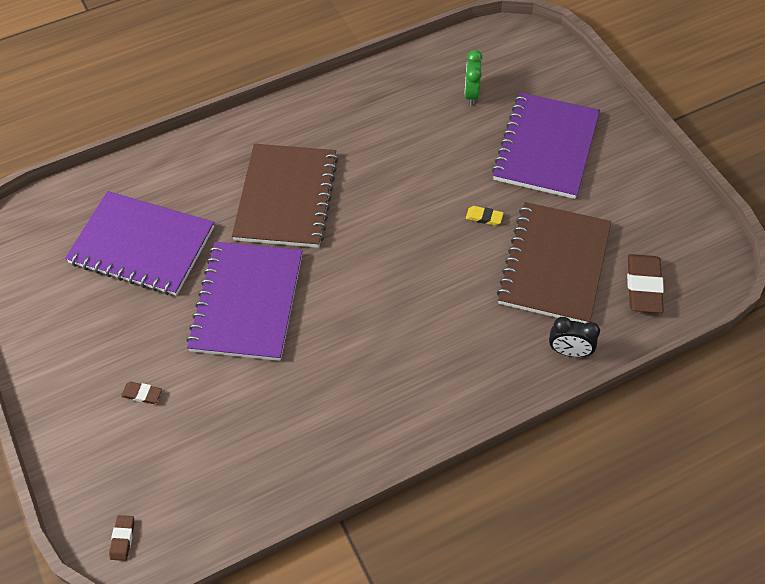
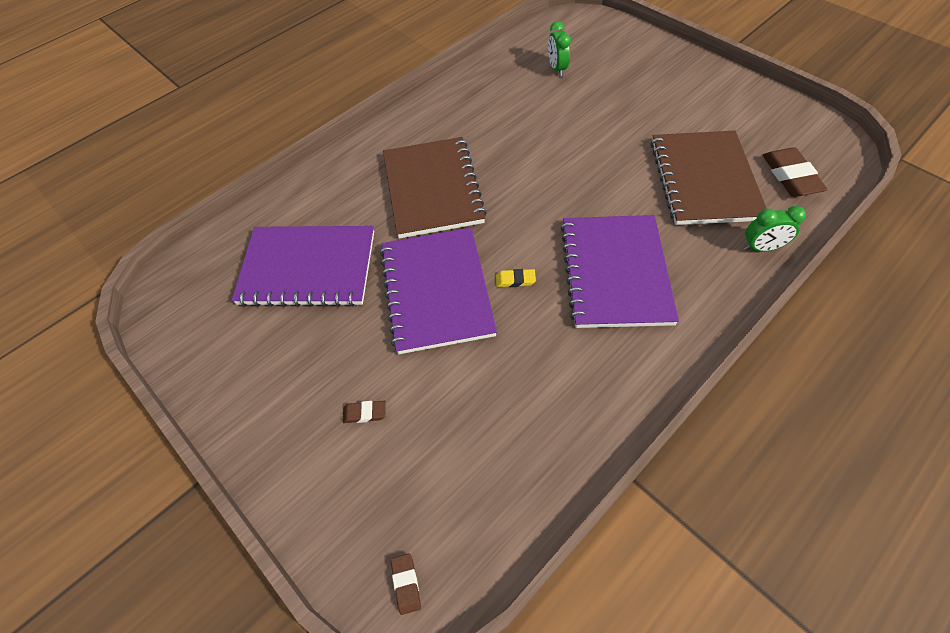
camera: 15 degrees left, 0 degrees up
(484, 217) = (621, 158): yellow eraser -> yellow eraser (515, 280)
(546, 147) = (642, 92): purple notebook -> purple notebook (615, 272)
(569, 351) = (761, 248): black clock -> green clock

